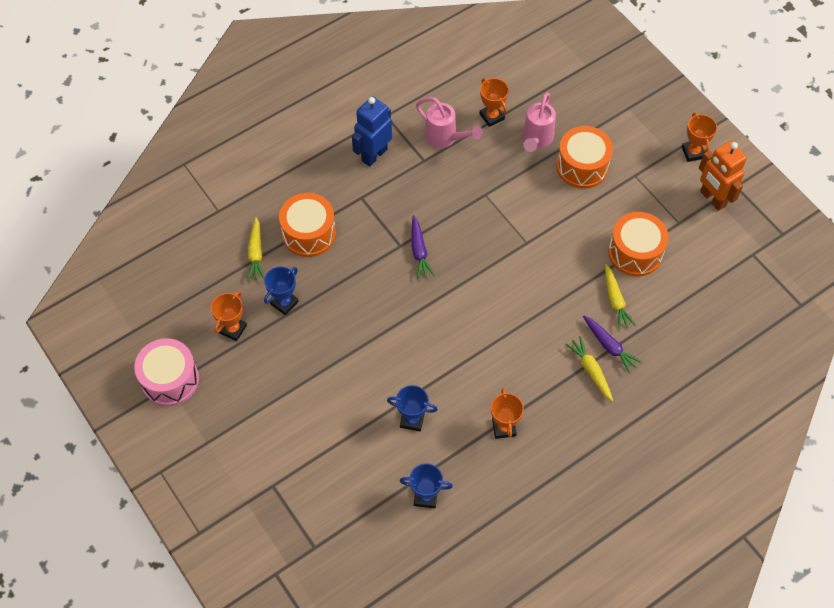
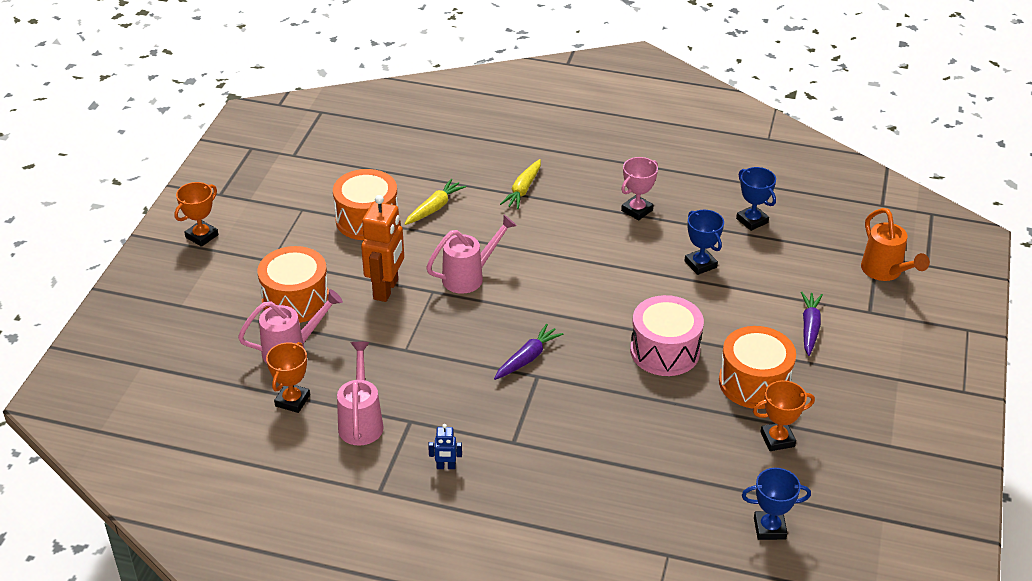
camera: 130 degrees left, 20 degrees down
(170, 379) = (884, 448): pink drum -> pink drum (664, 351)
(256, 253) = (678, 482): yellow carrot -> none
(284, 303) = (702, 420): blue trophy -> blue trophy (769, 528)
(295, 536) = (885, 272): none -> orange watering can
(309, 233) = (605, 455): orange drum -> orange drum (754, 382)
(374, 155) = (446, 466): blue robot -> blue robot, size x0.46
(503, 427) = (637, 210): orange trophy -> pink trophy
(523, 272) = (469, 276): none -> pink watering can
(609, 346) = (486, 190): purple carrot -> purple carrot (810, 327)
(712, 199) = (251, 201): orange robot -> orange robot (386, 289)

